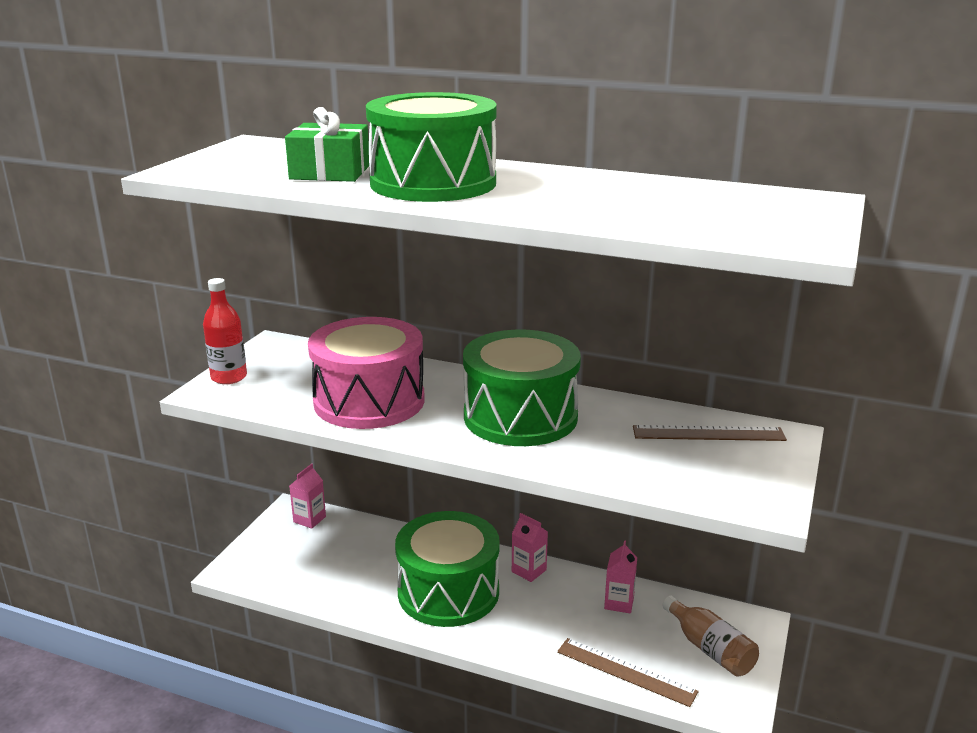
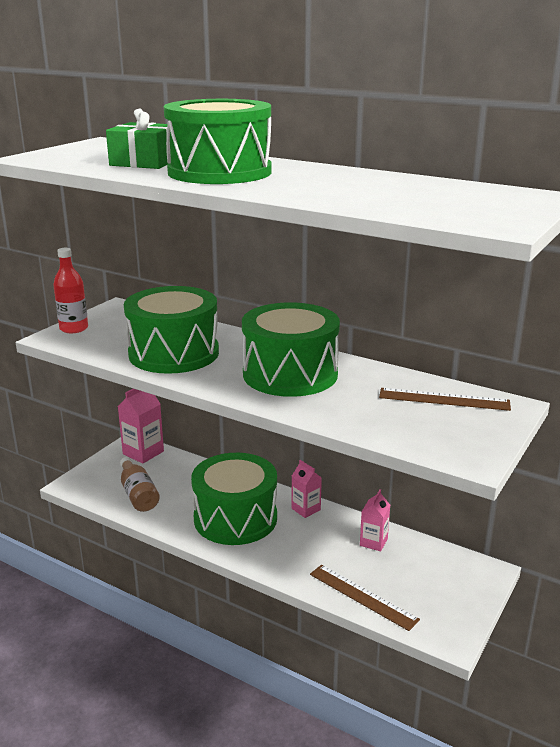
camera: 10 degrees right, 0 degrees up
(309, 519) = (143, 452): pink carton -> pink carton, size x1.56
(369, 401) = (174, 353): pink drum -> green drum
(710, 649) = (440, 587): brown bottle -> brown bottle (138, 494)

